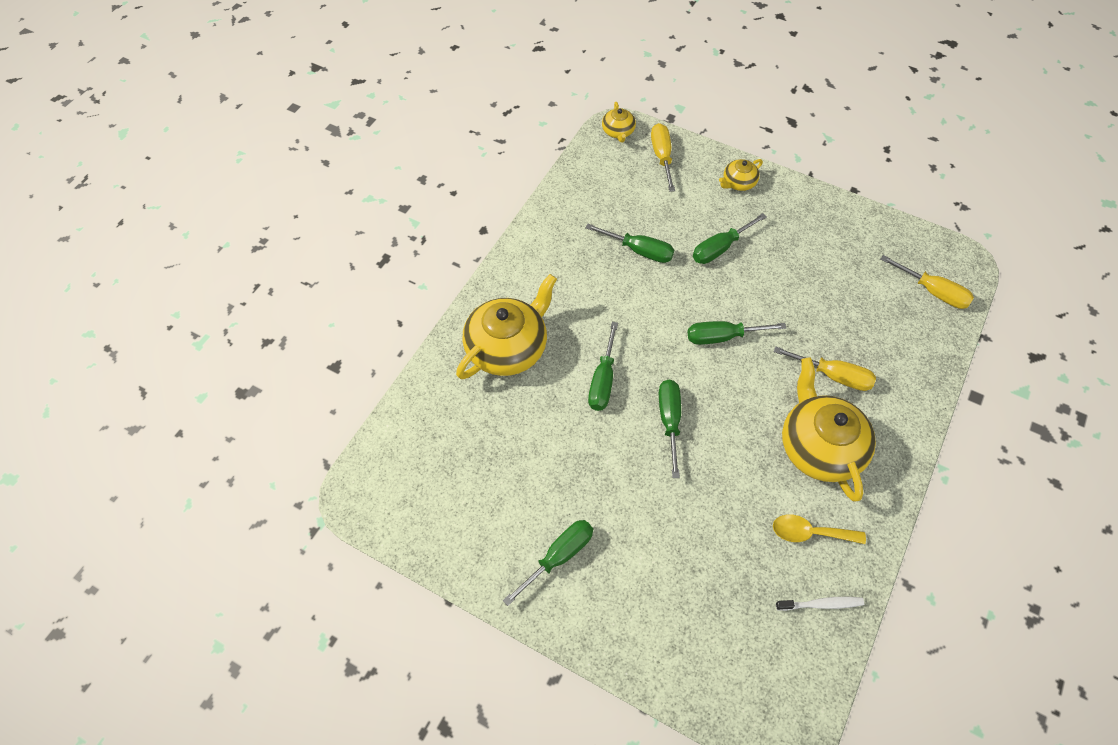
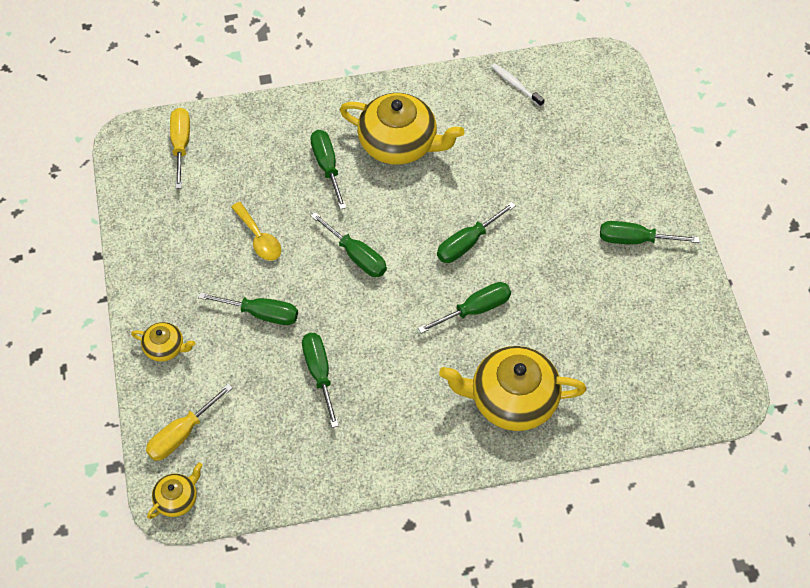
camera: 130 degrees left, 0 degrees up
(810, 533) = (472, 115): yellow spoon -> yellow spoon (259, 238)
(819, 447) = (399, 143): yellow teapot -> yellow teapot turned 105 degrees counterclockwise
(833, 376) = (327, 166): yellow screwdriver -> green screwdriver

